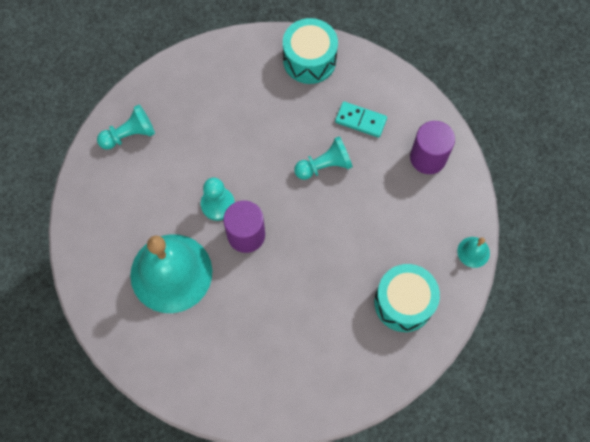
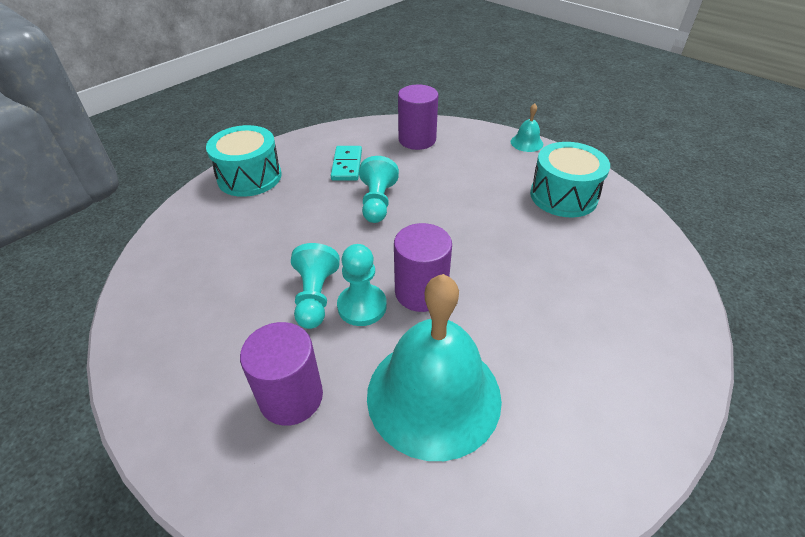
camera: 65 degrees left, 25 degrees down
(129, 135) = (181, 373): turquoise pawn -> turquoise pawn (315, 297)
(139, 199) = (291, 397): none -> purple cylinder
(360, 120) = (347, 165): turquoise domino -> turquoise domino turned 45 degrees counterclockwise

